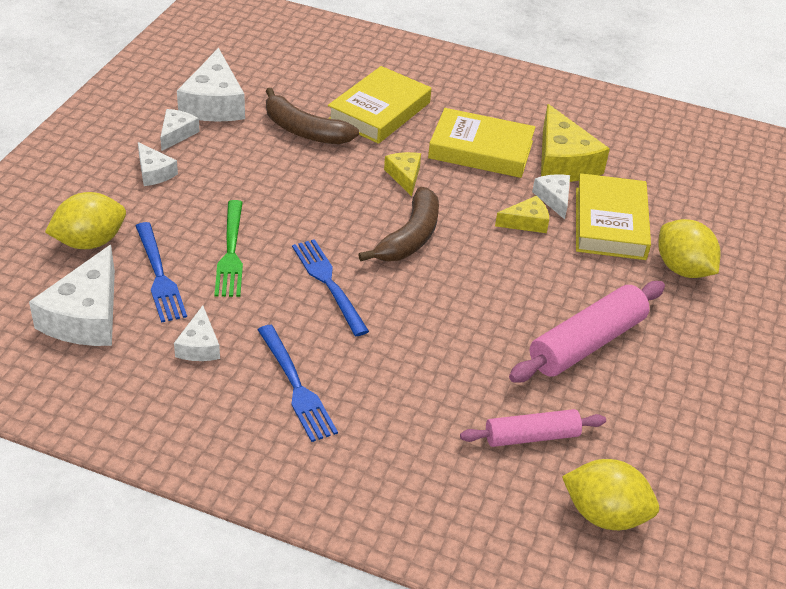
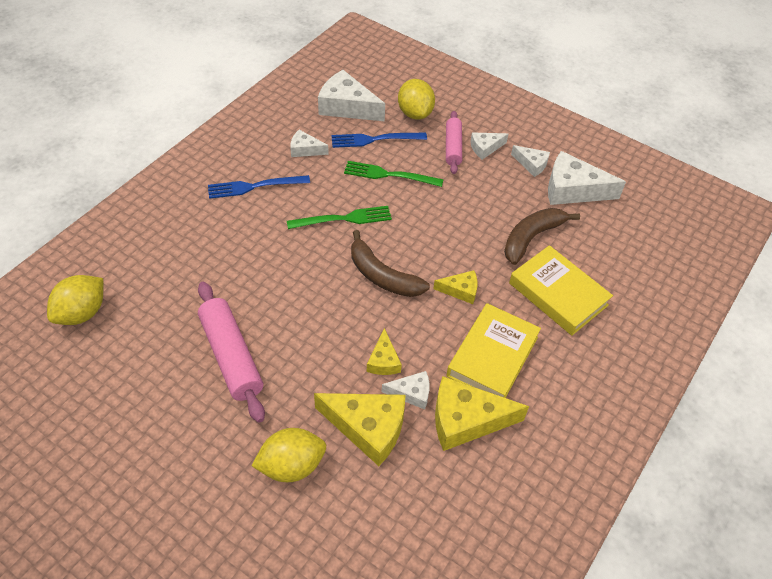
camera: 105 degrees right, 10 degrees up
(328, 283) = (344, 219): blue fork -> green fork
(531, 436) = (161, 293): pink rolling pin -> pink rolling pin (453, 147)
(610, 223) = (368, 428): yellow book -> yellow cheese

